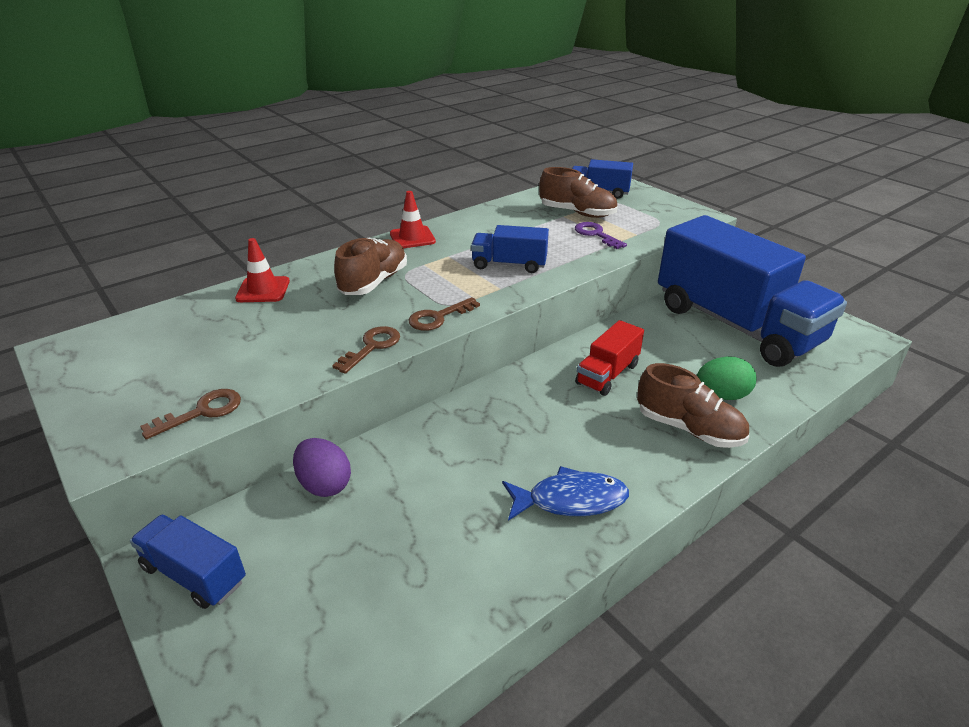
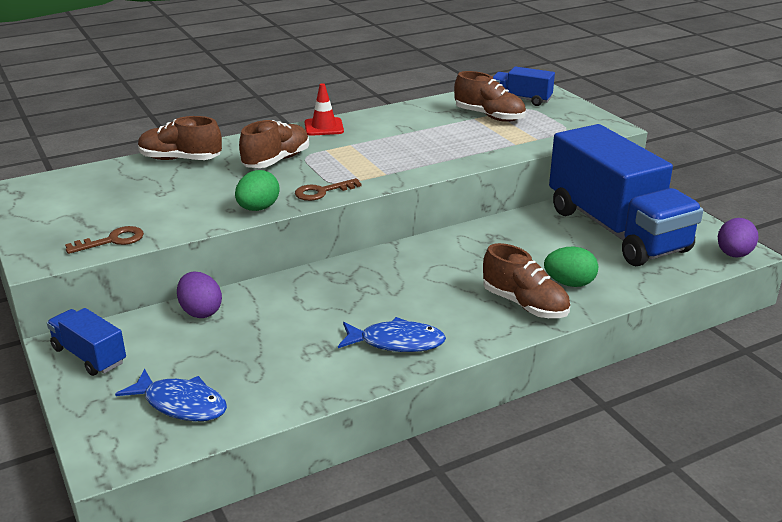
camera: 10 degrees right, 5 degrees down
(263, 290) = (180, 159): red traffic cone -> brown shoe
(333, 640) = (181, 404): none -> blue fish
(372, 347) = (258, 208): brown key -> green egg
(509, 265) = (402, 156): blue truck -> none
(596, 234) = (497, 136): purple key -> none
(607, 374) = (472, 258): red truck -> none
(861, 342) = (733, 254): none -> purple egg

